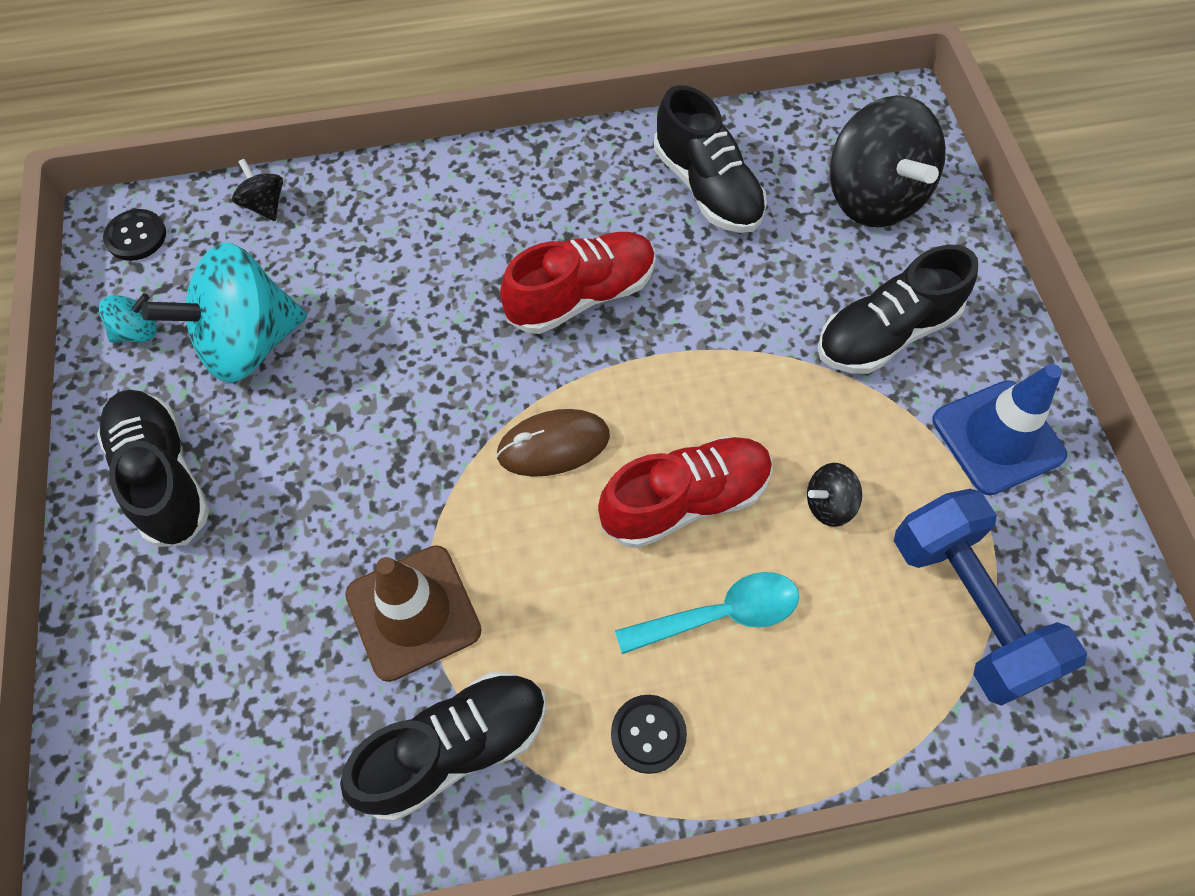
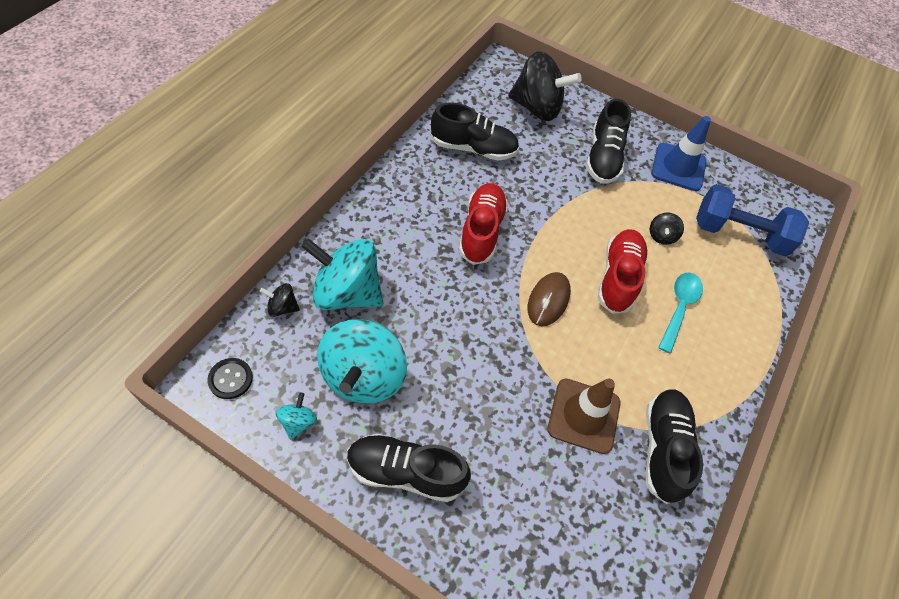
camera: 55 degrees left, 5 degrees down
(343, 242) = (347, 292): none -> turquoise spinning top
(648, 734) = (711, 373): black button -> none

